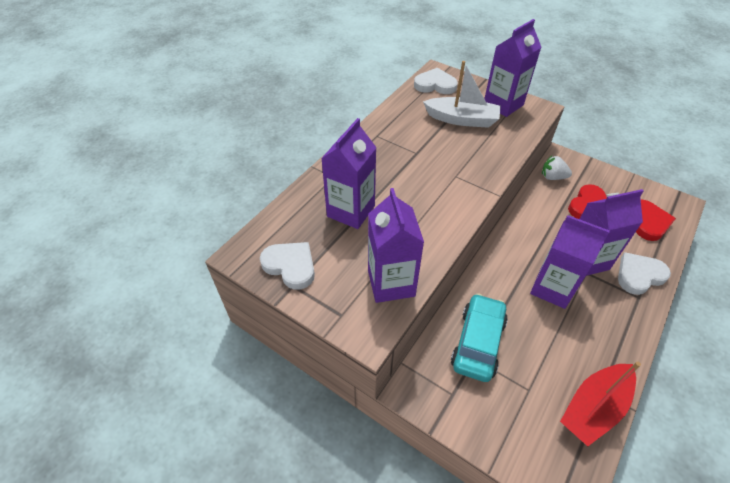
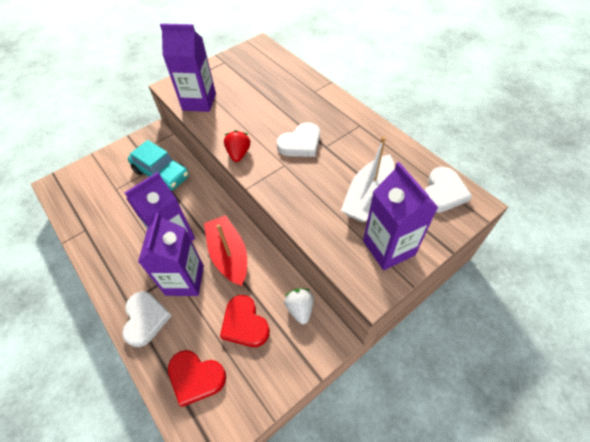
camera: 110 degrees right, 5 degrees up
(290, 266) = (239, 62): white heart -> white heart (300, 143)
(351, 211) = (273, 94): purple carton -> none
(460, 214) = (238, 154): none -> red strawberry
(552, 177) = (300, 309): white strawberry -> white strawberry turned 45 degrees counterclockwise
(594, 408) = (80, 219): red boat -> red boat (229, 255)

